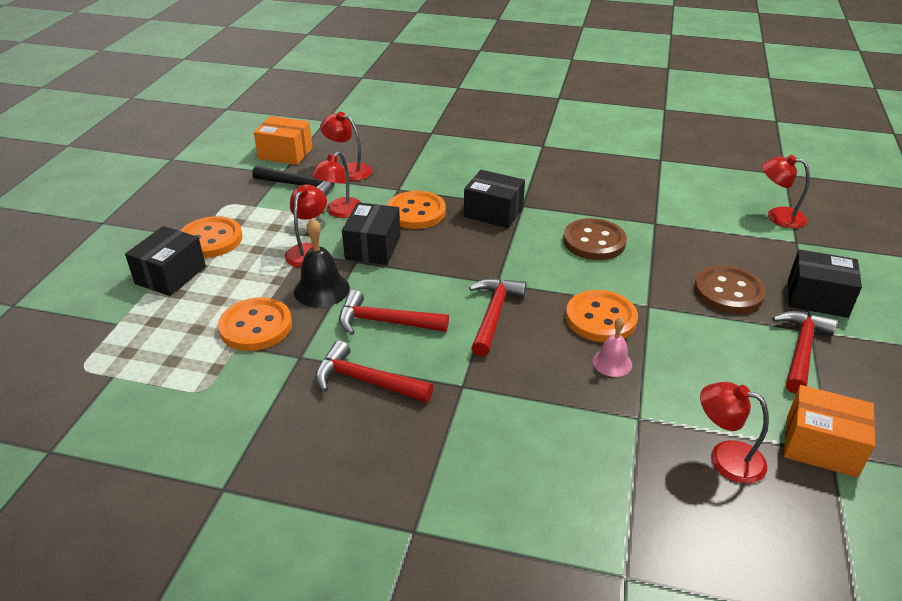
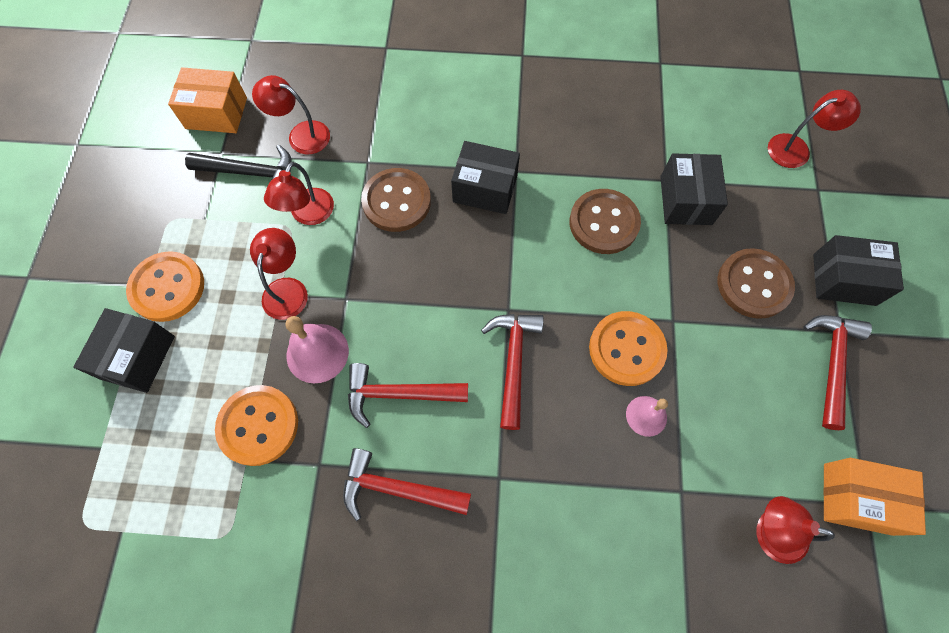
camera: 10 degrees left, 30 degrees up
(321, 289) = (317, 353): black bell -> pink bell
(373, 247) = (360, 272): black box -> black box (685, 200)
(416, 212) = (396, 201): orange button -> brown button
(777, 216) = (796, 148): red lamp -> red lamp turned 150 degrees clockwise

